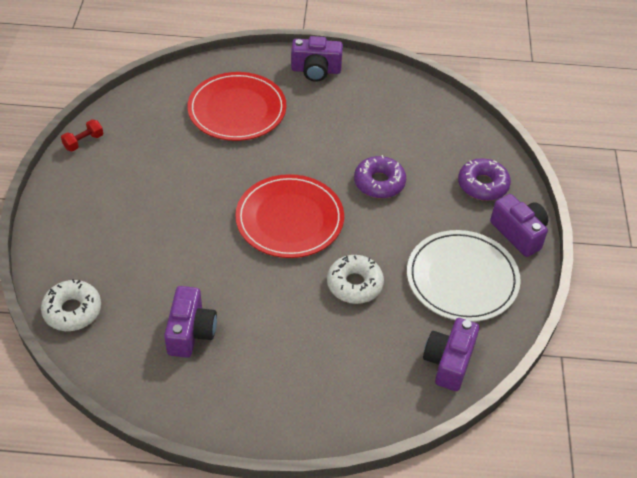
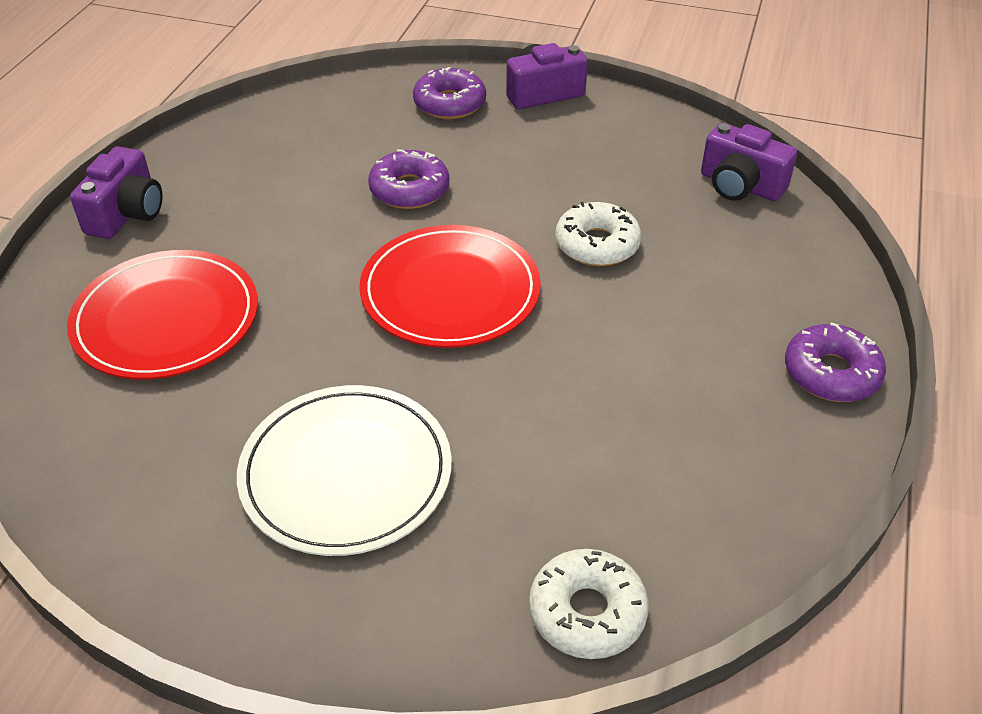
camera: 75 degrees left, 5 degrees down
(83, 142) = (127, 564): red dumbbell -> none
(191, 332) = (660, 439): purple camera -> none
(263, 419) = (831, 373): none -> purple donut
(462, 278) = (606, 150): white plate -> white plate (346, 473)

